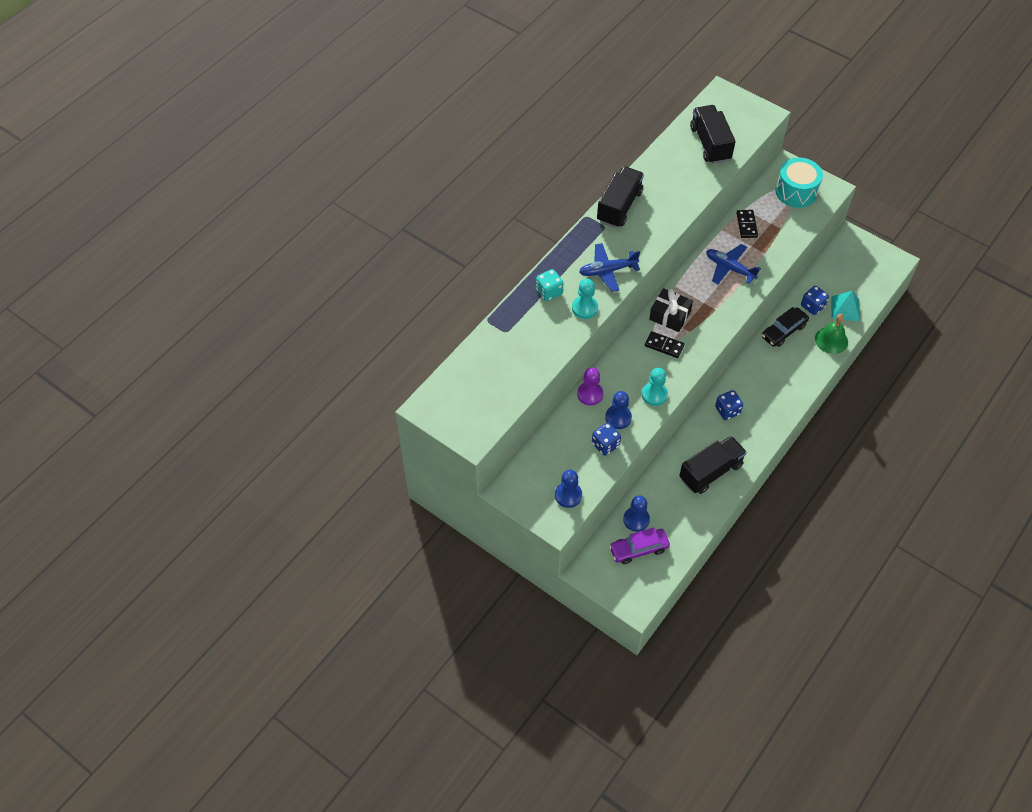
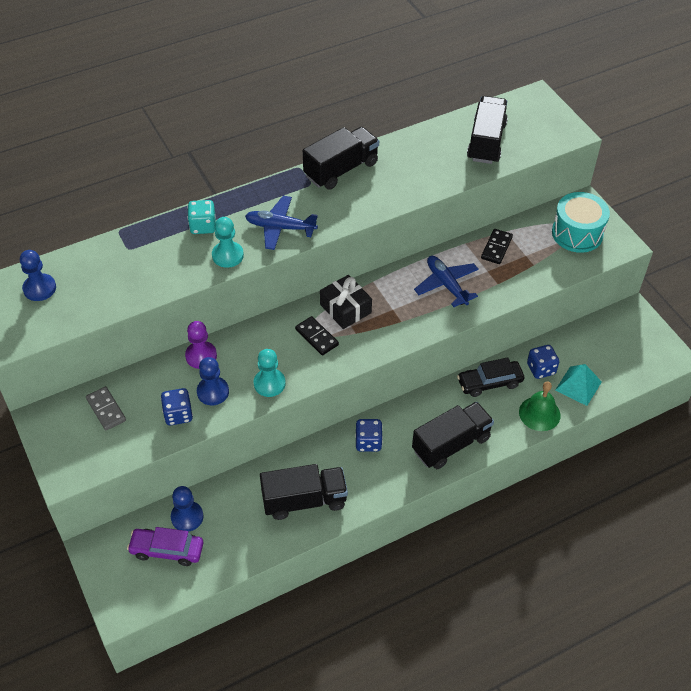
camera: 25 degrees right, 5 degrees down
(550, 463) = (106, 409): none -> grey domino
(568, 495) = (100, 451): blue pawn -> blue pawn (39, 288)
(785, 388) = (451, 444): none -> black truck

